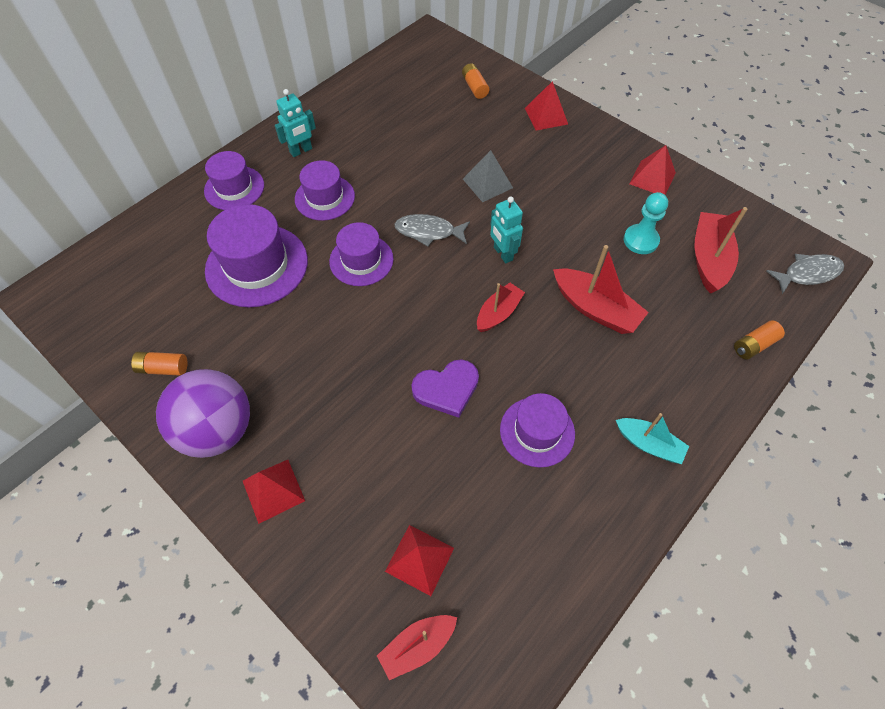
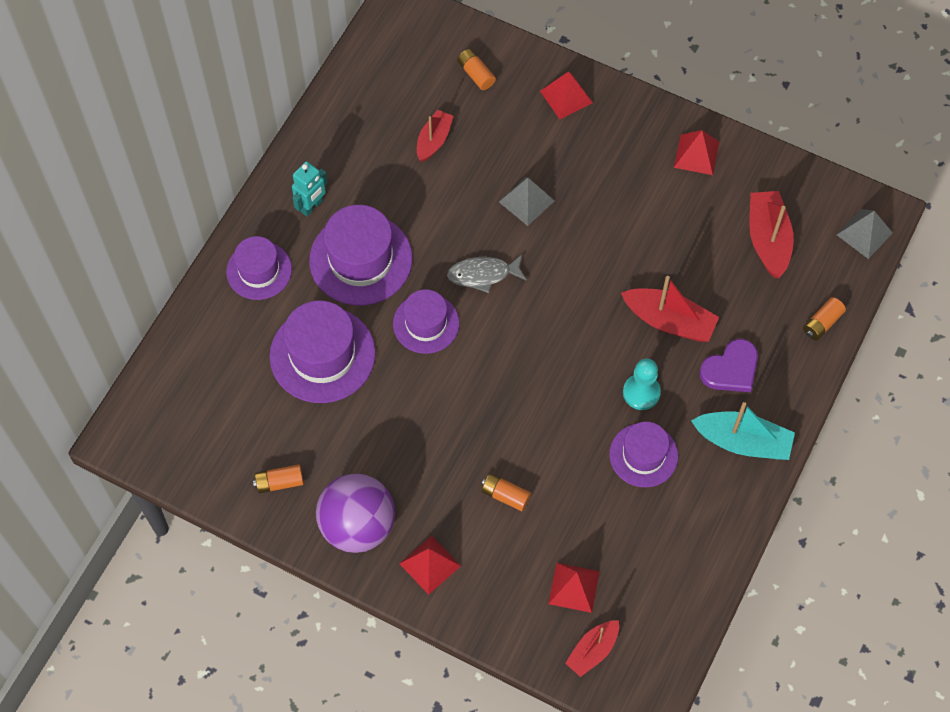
camera: 15 degrees left, 5 degrees up
(324, 198) = (360, 259): purple hat -> purple hat, size x1.58
(379, 437) = (505, 495): none -> orange battery
(447, 389) = (552, 436): purple heart -> purple heart (731, 369)
(498, 313) = (578, 348): red boat -> red boat (434, 140)
(502, 254) = (565, 282): turquoise robot -> none
(640, 240) = (698, 234): turquoise pawn -> turquoise pawn (641, 392)
(649, 444) = (743, 442): turquoise boat -> turquoise boat, size x1.55
(807, 274) = (864, 233): grey fish -> grey pyramid

